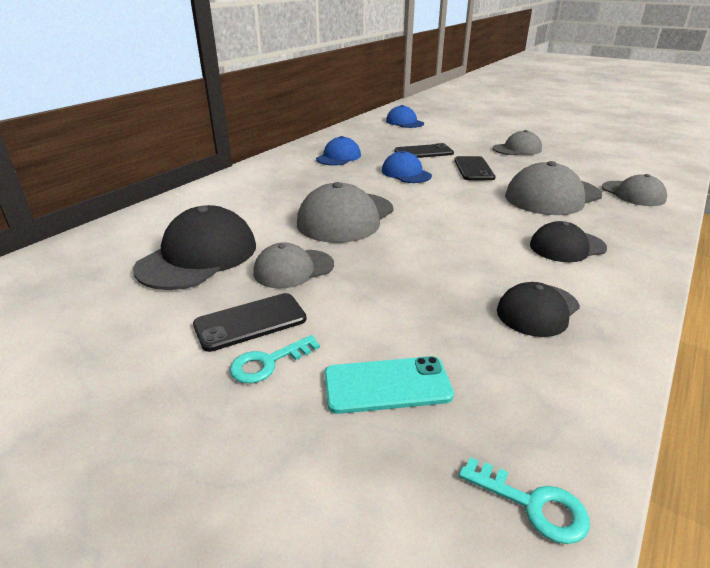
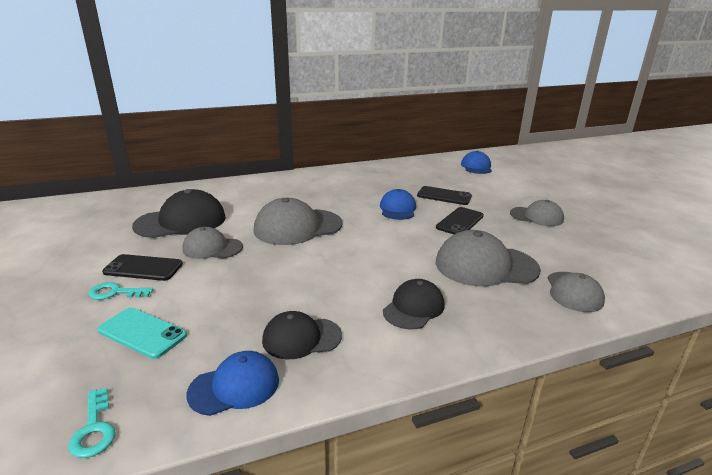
camera: 35 degrees right, 5 degrees down
(338, 157) = (371, 182): blue cap -> blue cap (234, 386)
(567, 246) = (413, 308): black cap -> black cap turned 105 degrees clockwise

